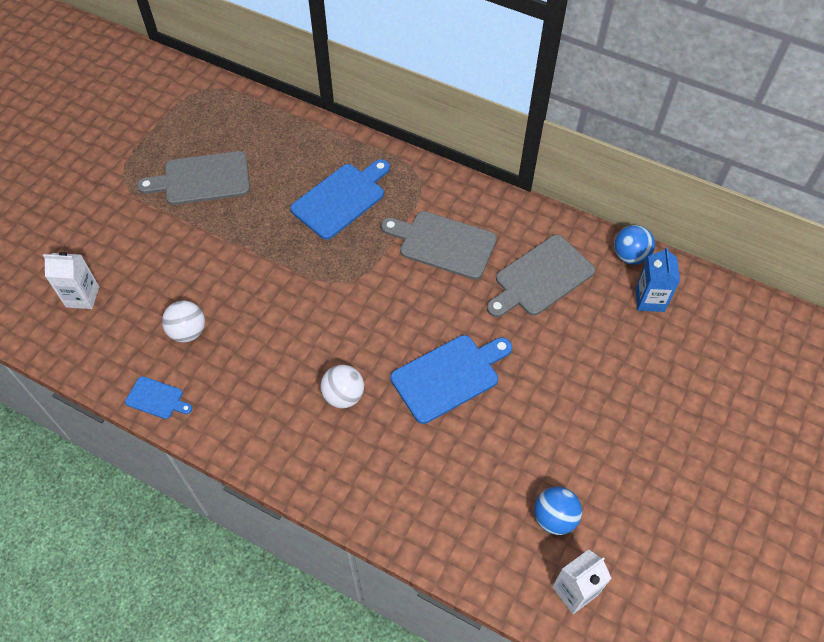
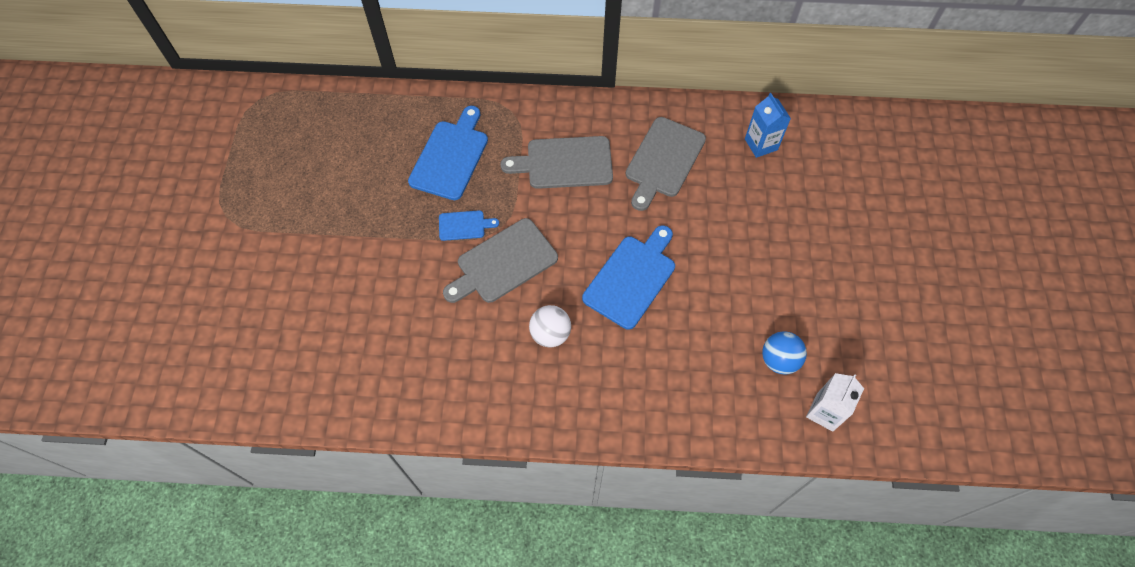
camera: 25 degrees left, 5 degrees up
(82, 297) = (252, 346): white carton -> none
(157, 399) = (381, 410): blue cutting board -> blue cutting board (464, 225)
(188, 332) = (375, 336): white ball -> none
(202, 179) = (306, 188): grey cutting board -> grey cutting board (503, 263)
(630, 256) = (726, 113): blue ball -> none

